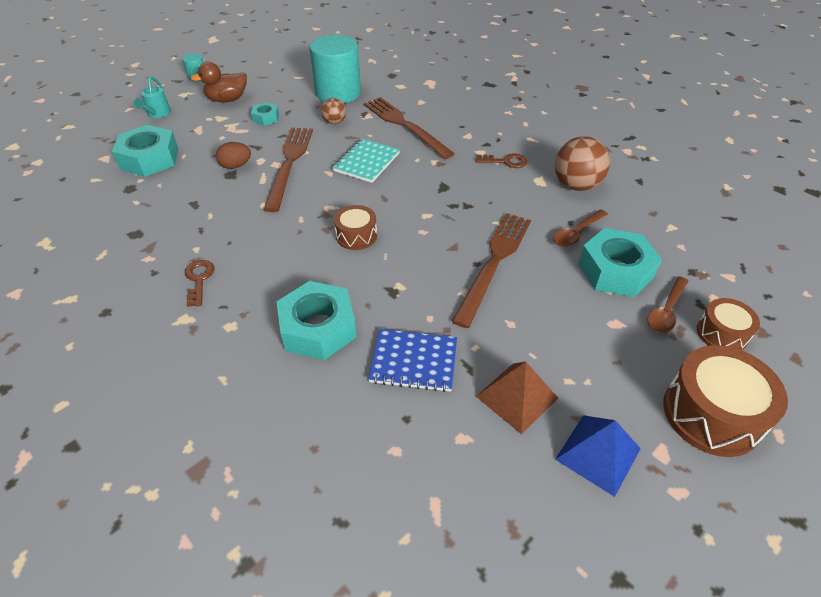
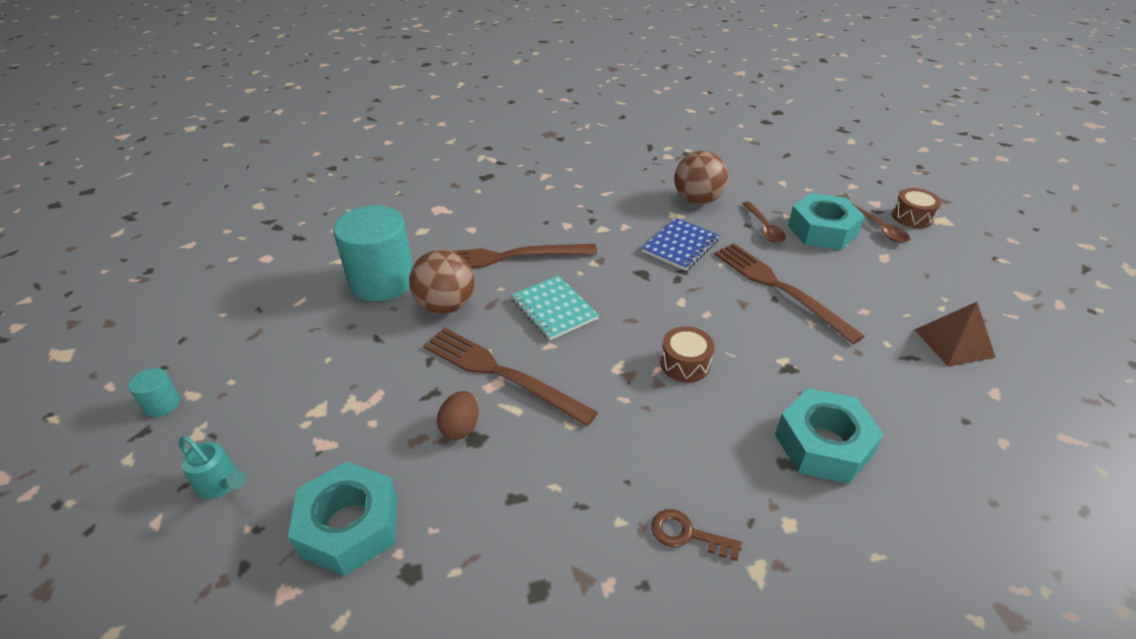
camera: 60 degrees left, 5 degrees down
(227, 99) = (275, 388): brown duck -> none
(266, 118) = (370, 363): turquoise nut -> none
(334, 122) = (446, 306): brown ball -> brown ball, size x1.81
(414, 362) = (894, 389): blue notebook -> blue notebook (680, 246)
(506, 161) = (631, 221): brown key -> none
(598, 454) = (1021, 325): blue pyramid -> none
(711, 414) = (990, 257): brown drum -> none

